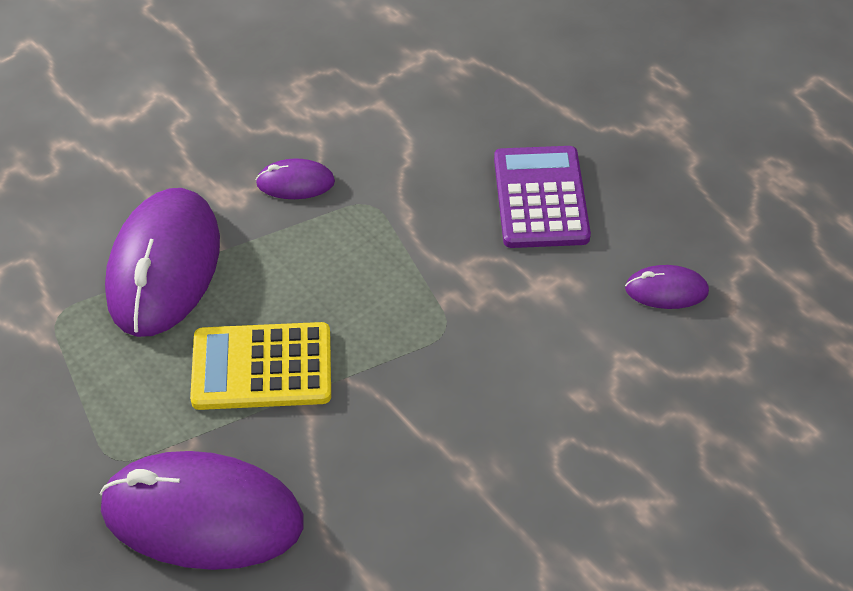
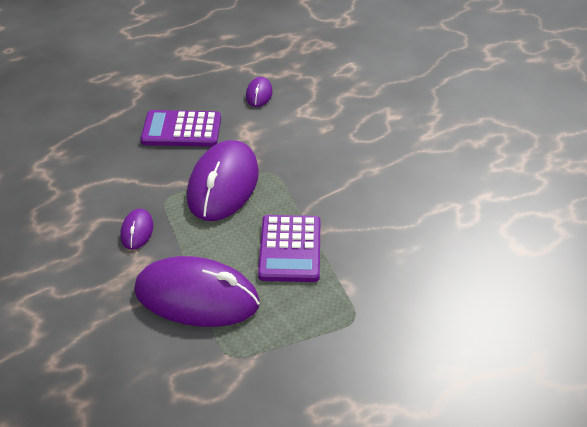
camera: 85 degrees left, 10 degrees down
(202, 515) = (396, 276): purple mouse -> purple mouse (223, 185)
(262, 367) = (290, 249): yellow calculator -> purple calculator

